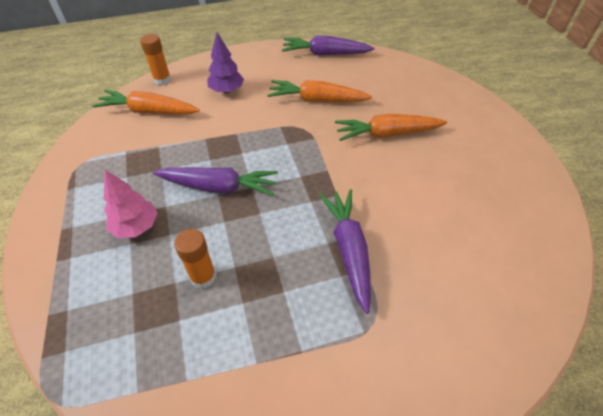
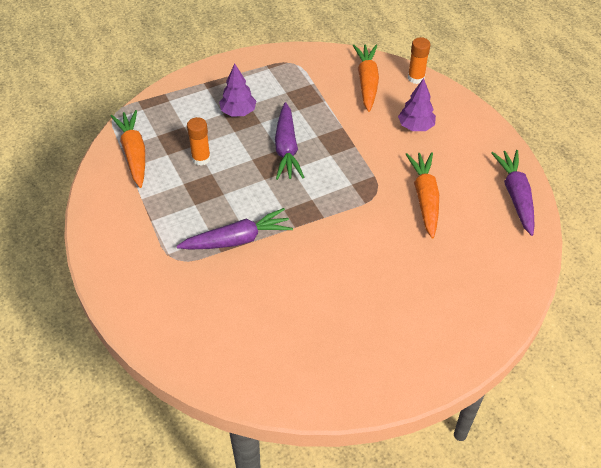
camera: 80 degrees right, 0 degrees up
(136, 226) = (238, 112): pink tree -> purple tree
(387, 134) = (387, 261): orange carrot -> orange carrot (134, 153)

